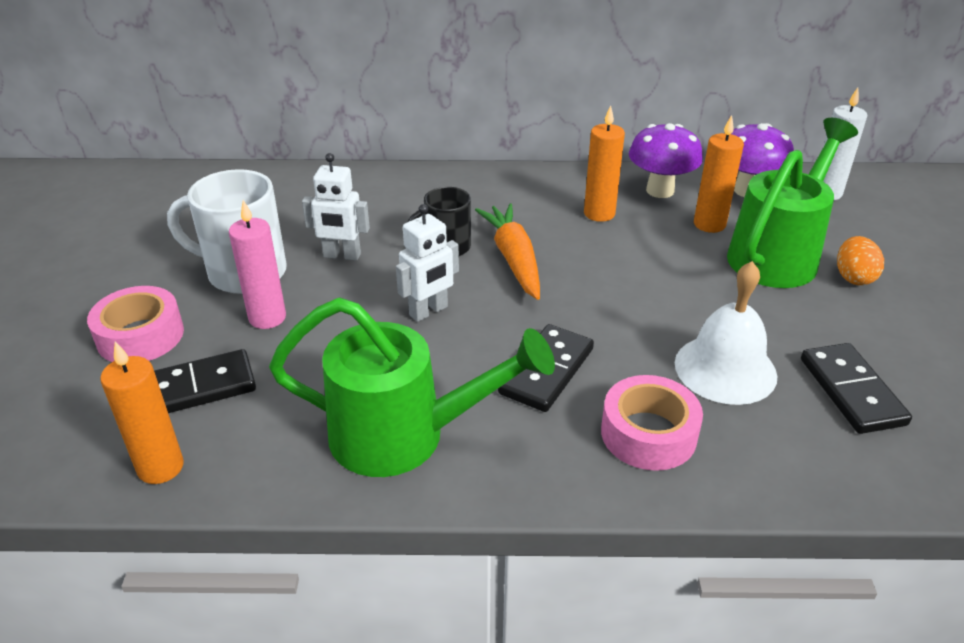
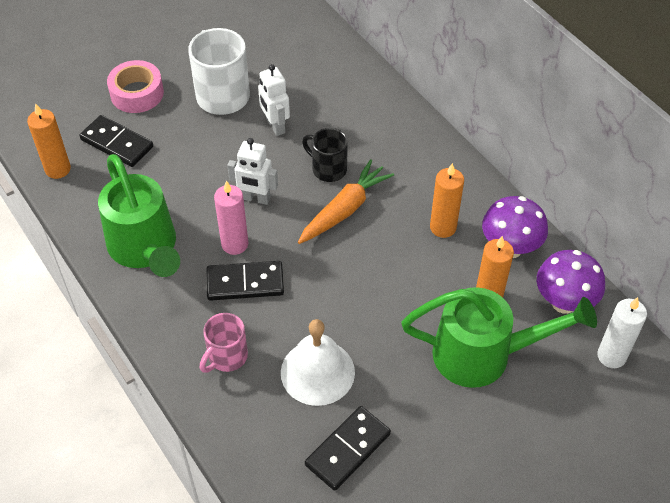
camera: 55 degrees right, 15 degrees up
(267, 318) = (192, 132): pink candle -> pink candle (235, 244)
(648, 434) = (226, 357): pink tape -> pink mug
(853, 277) = (492, 412): orange egg -> none

